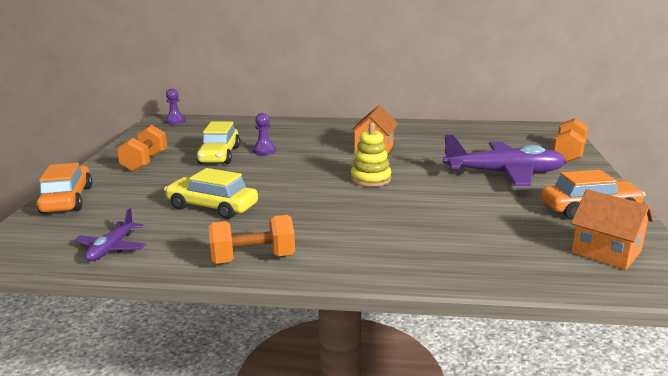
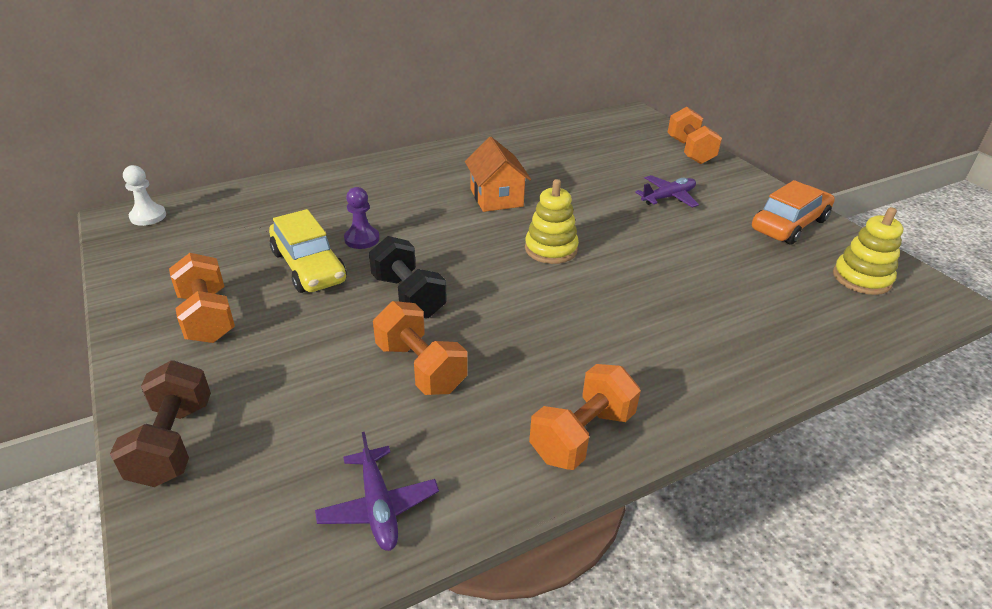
camera: 35 degrees left, 15 degrees up
(67, 199) = (173, 443): orange car -> brown dumbbell
(175, 121) = (148, 216): purple pawn -> white pawn
(212, 207) = (421, 367): yellow car -> orange dumbbell
(251, 178) = (408, 296): none -> black dumbbell
(504, 174) = (668, 197): purple plane -> purple plane, size x0.50
(606, 252) = (861, 278): orange house -> yellow stacking toy

